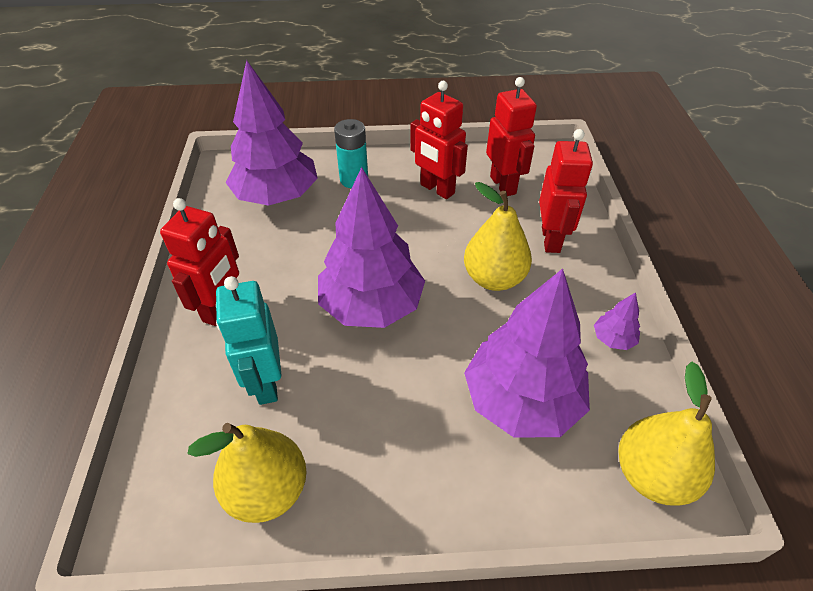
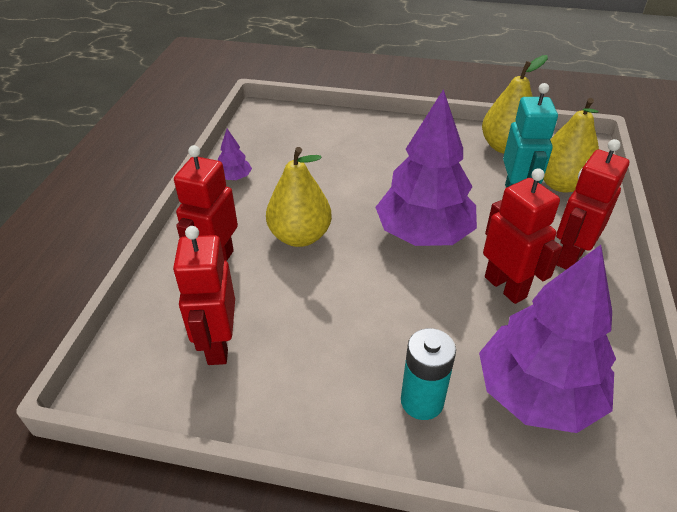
camera: 165 degrees left, 5 degrees down
(437, 189) = (309, 357): red robot -> red robot (505, 287)
(521, 400) = (327, 158): purple tree -> none
(652, 475) = (273, 119): yellow pear -> yellow pear (561, 184)

